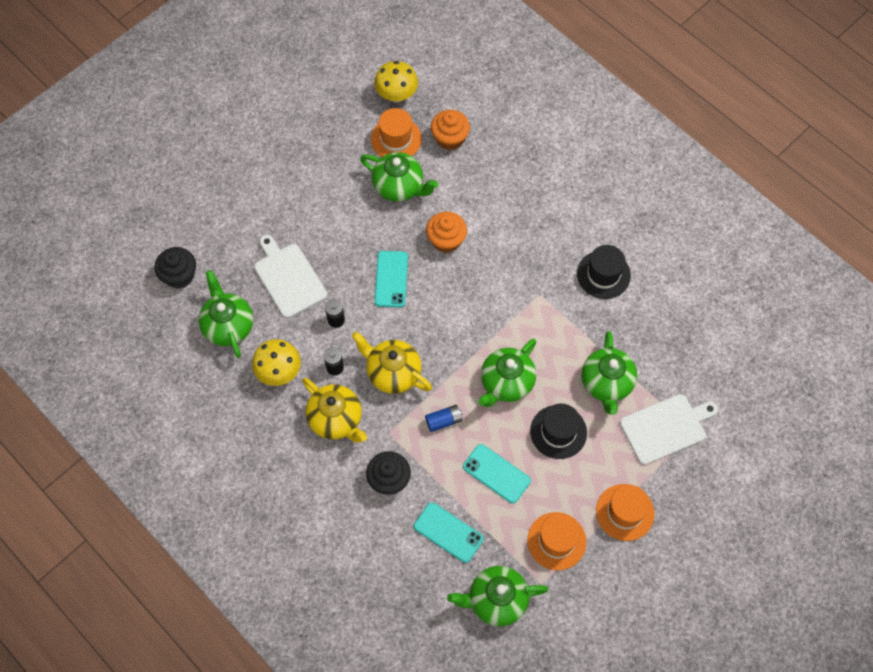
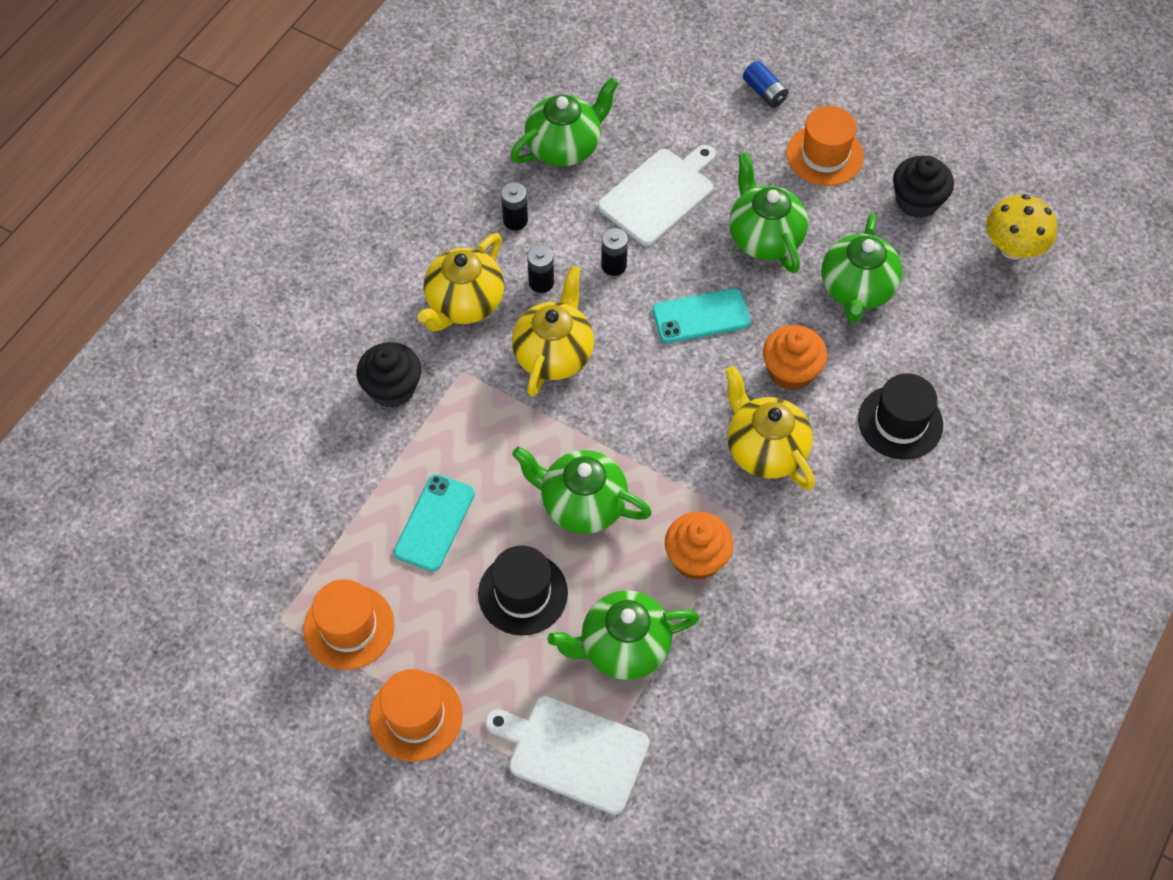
camera: 75 degrees right, 5 degrees down
(179, 275) = (620, 75): black cupcake -> black cupcake (917, 201)
(279, 372) = (515, 220): yellow mushroom -> black battery
(396, 139) = (936, 266): orange hat -> orange hat (824, 155)
(444, 421) = (498, 435): blue battery -> blue battery (764, 92)
(448, 532) = (331, 480): turquoise phone -> none
(450, 138) = (968, 335): orange cupcake -> orange cupcake (696, 558)
(496, 270) = (765, 449): none -> yellow teapot
(496, 600) = (244, 564): green teapot -> green teapot (764, 237)
(603, 274) = (813, 604): black hat -> black hat (900, 422)
(666, 428) = (573, 752): white cutting board -> white cutting board turned 150 degrees clockwise

